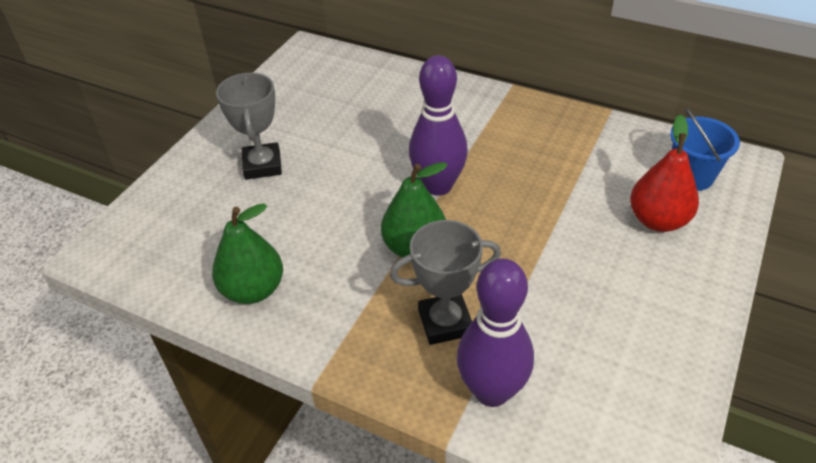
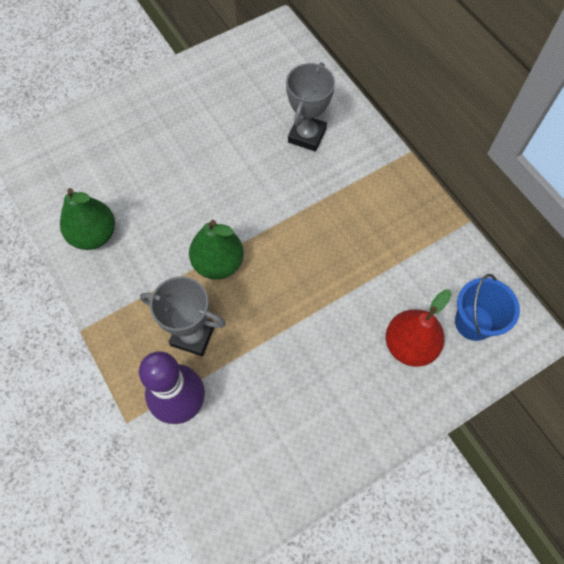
camera: 30 degrees right, 20 degrees up
(262, 165) = (169, 130): grey trophy -> grey trophy (307, 135)
(438, 186) = (275, 219): purple bowling pin -> none

